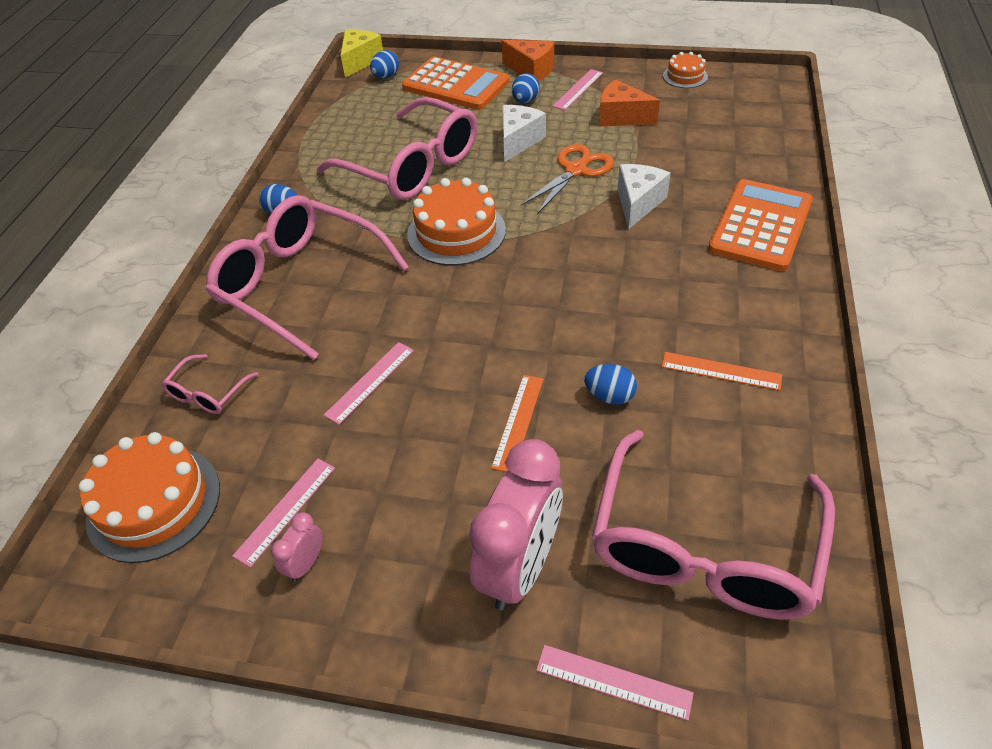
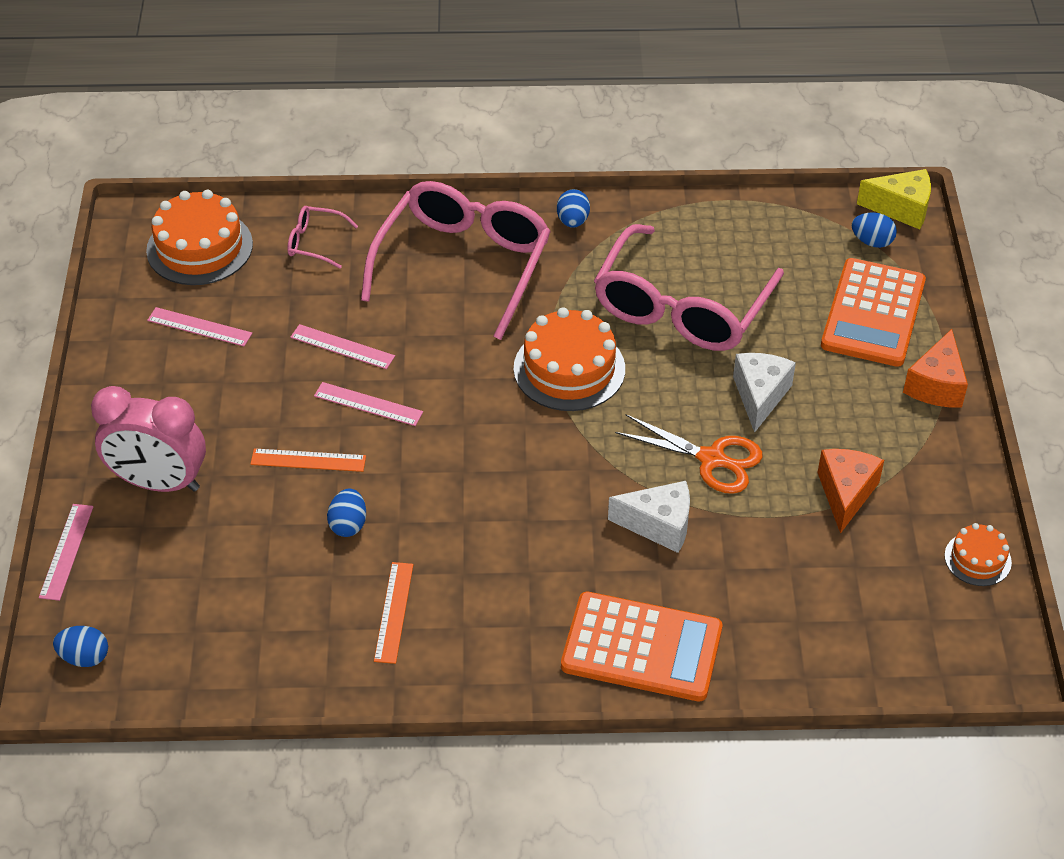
camera: 75 degrees right, 0 degrees up
(306, 563) = (153, 352): pink clock -> none
(518, 141) = (760, 396): white cheese -> white cheese turned 90 degrees counterclockwise
(525, 101) = (856, 389): blue egg -> blue egg (85, 657)
(578, 89) = (902, 441): pink ruler -> pink ruler (368, 404)
(703, 548) = (185, 603): pink glasses -> none

